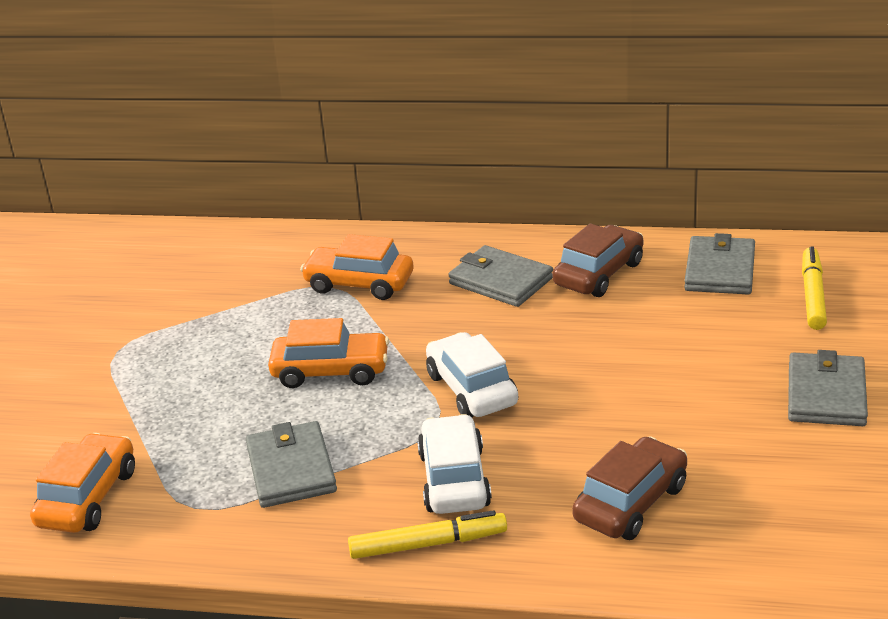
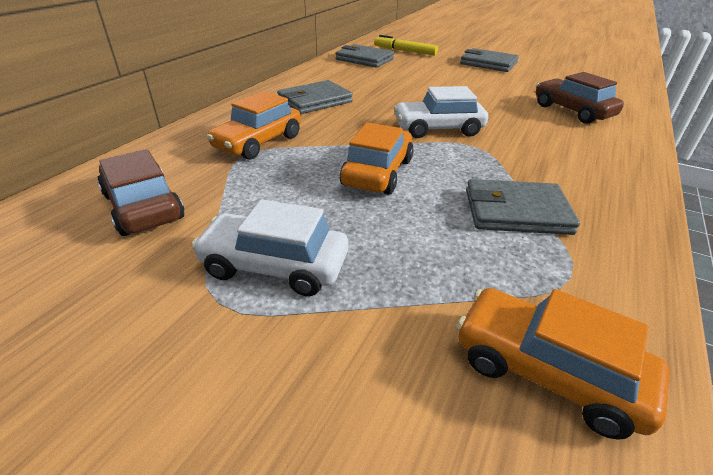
camera: 75 degrees left, 5 degrees up
(428, 544) = (618, 171): yellow marker -> none
(454, 479) = (542, 151): white car -> white car (274, 265)
(599, 274) = (338, 79): brown car -> brown car (144, 206)

